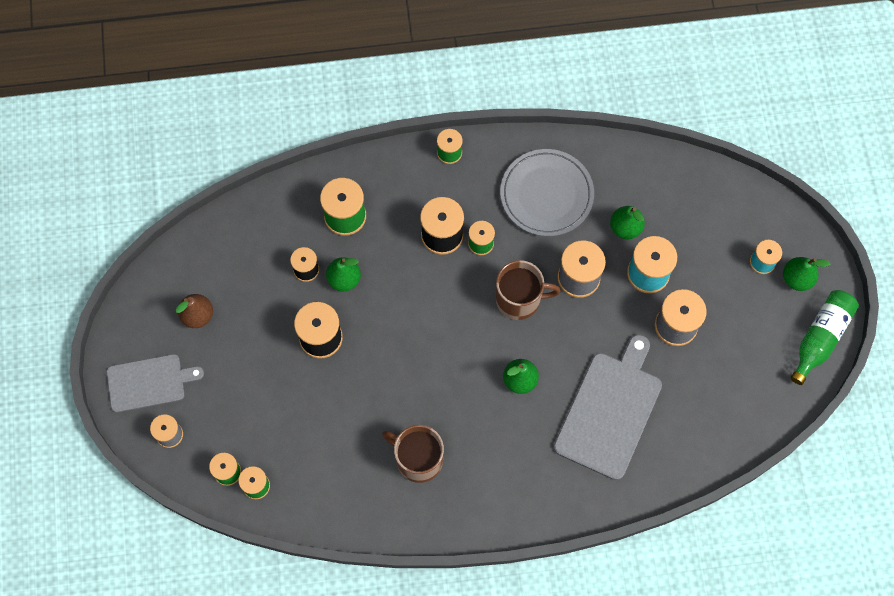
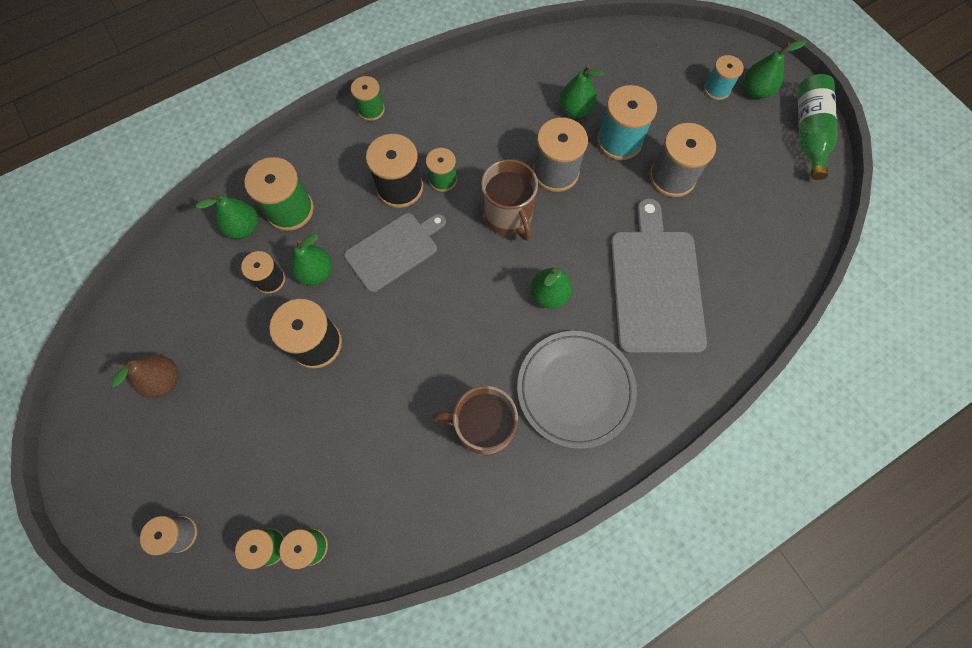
camera: 25 degrees left, 0 degrees up
(149, 382) = (132, 482): grey cutting board -> grey cutting board (394, 250)
(302, 216) = (244, 227): none -> green pear
(519, 299) = (508, 216): brown mug -> brown mug turned 90 degrees clockwise
(546, 194) = (485, 110): grey plate -> grey plate (575, 389)

